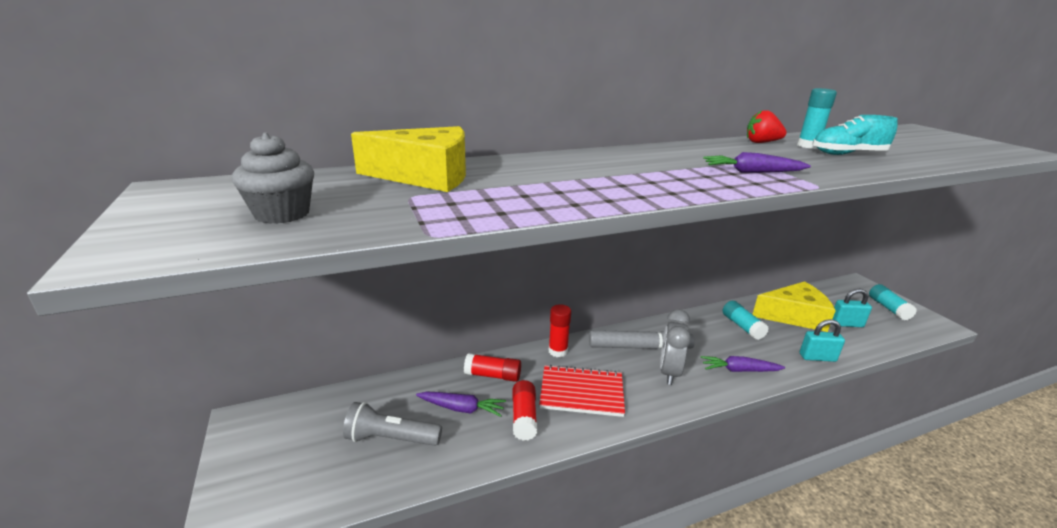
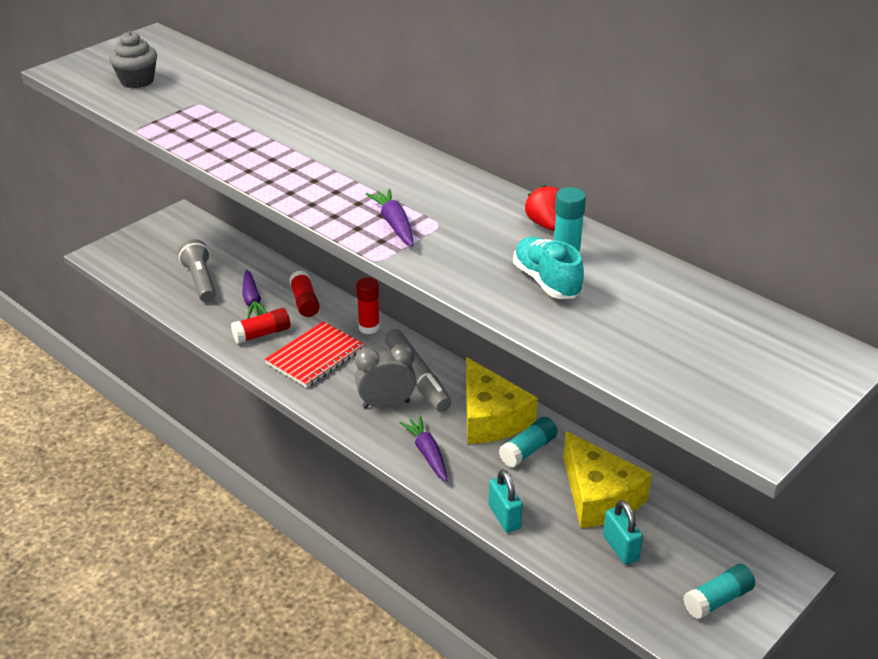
camera: 65 degrees right, 10 degrees up
(426, 176) = (245, 95): yellow cheese -> yellow cheese (490, 417)
(581, 392) = (315, 356): red notebook -> red notebook turned 60 degrees clockwise

